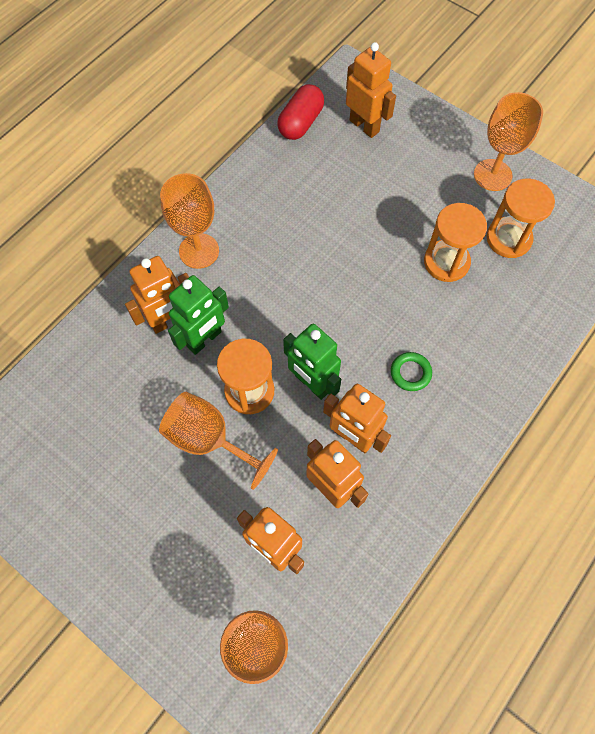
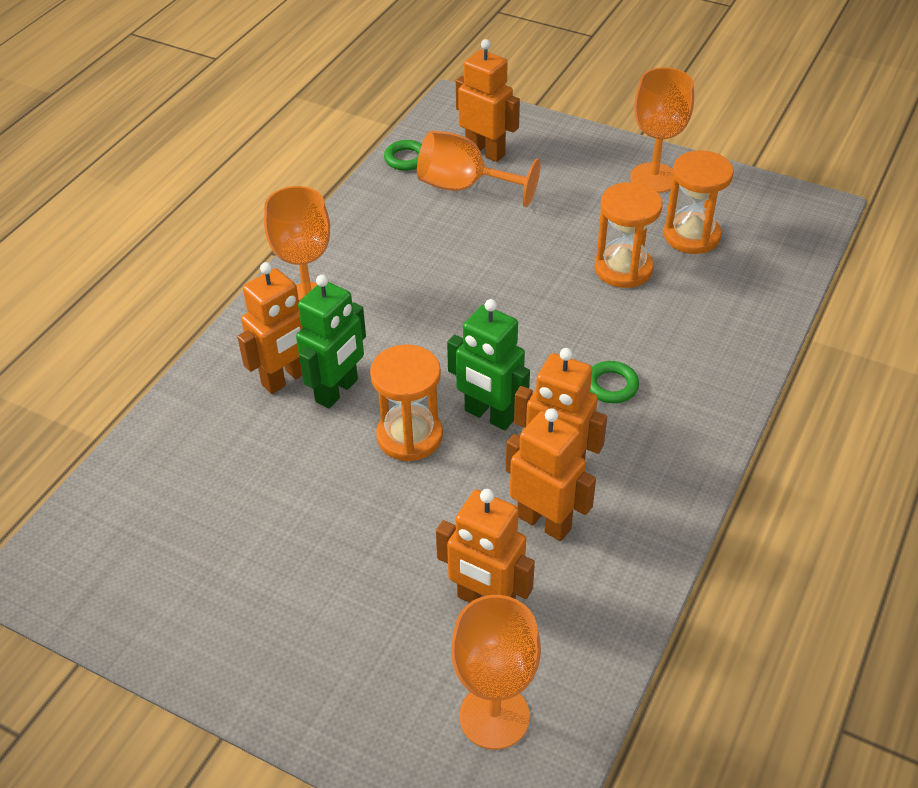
camera: 10 degrees left, 20 degrees down
(209, 440) = (369, 496): orange goblet -> orange goblet (464, 187)
(300, 123) = (406, 159): red capsule -> green ring

